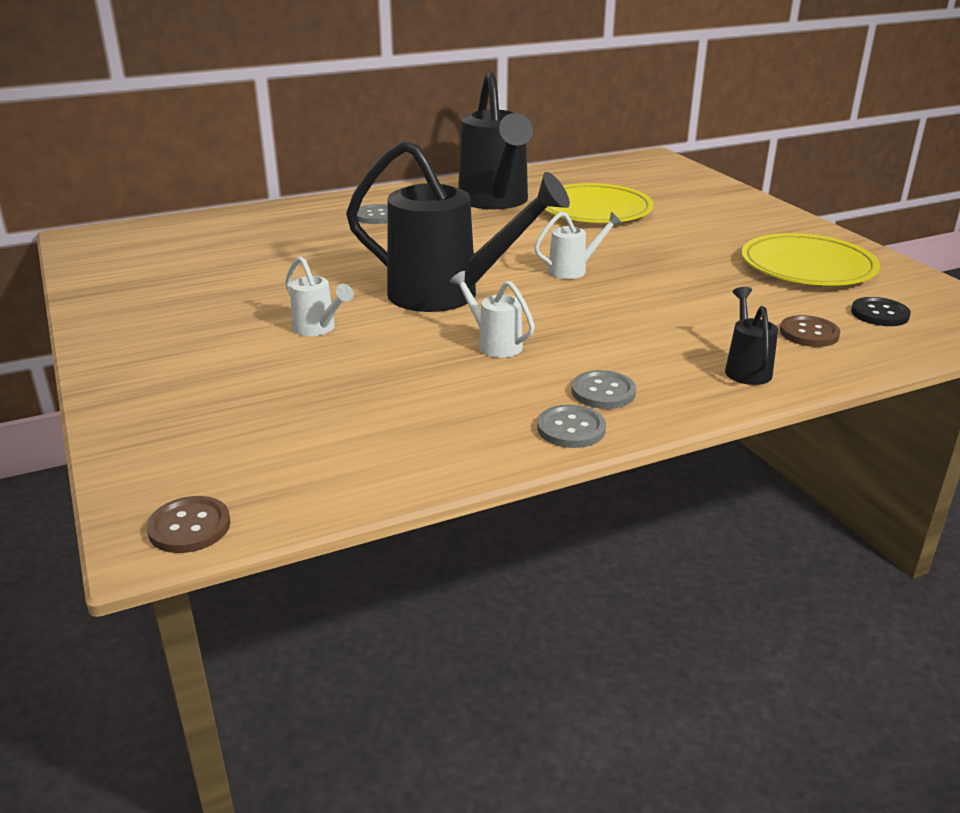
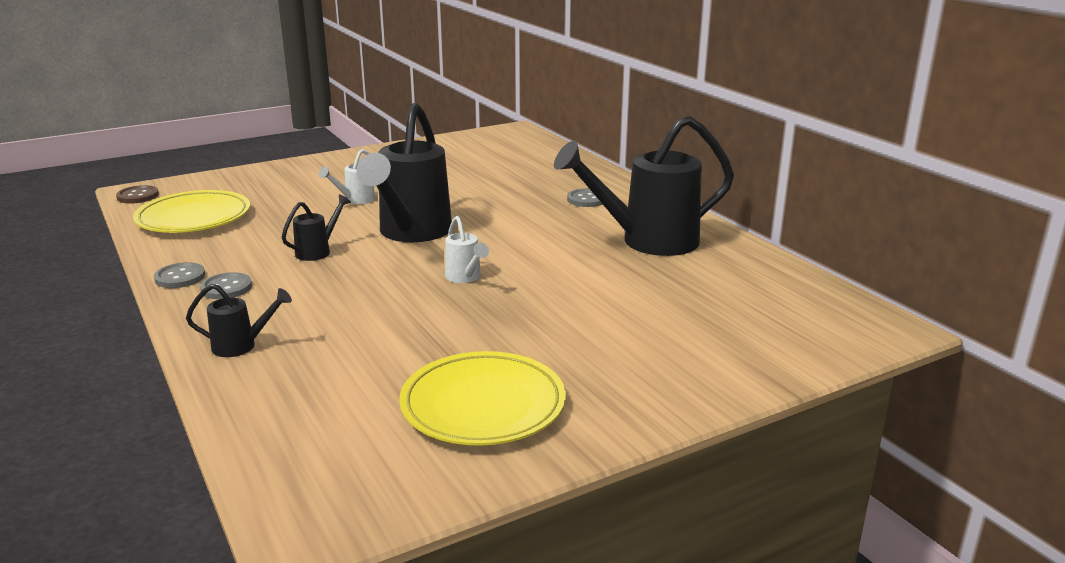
camera: 85 degrees right, 5 degrees down
(494, 344) = (318, 251): white watering can -> black watering can
(595, 210) = (642, 288): yellow plate -> yellow plate (194, 218)
(809, 333) = (303, 385): brown button -> none
(879, 314) = (341, 436): black button -> none

